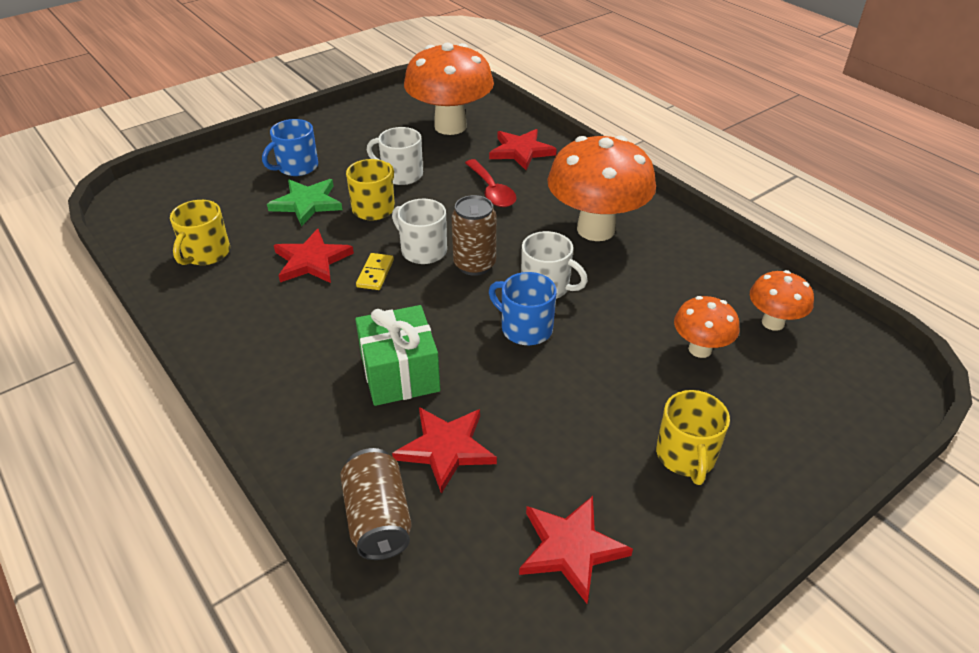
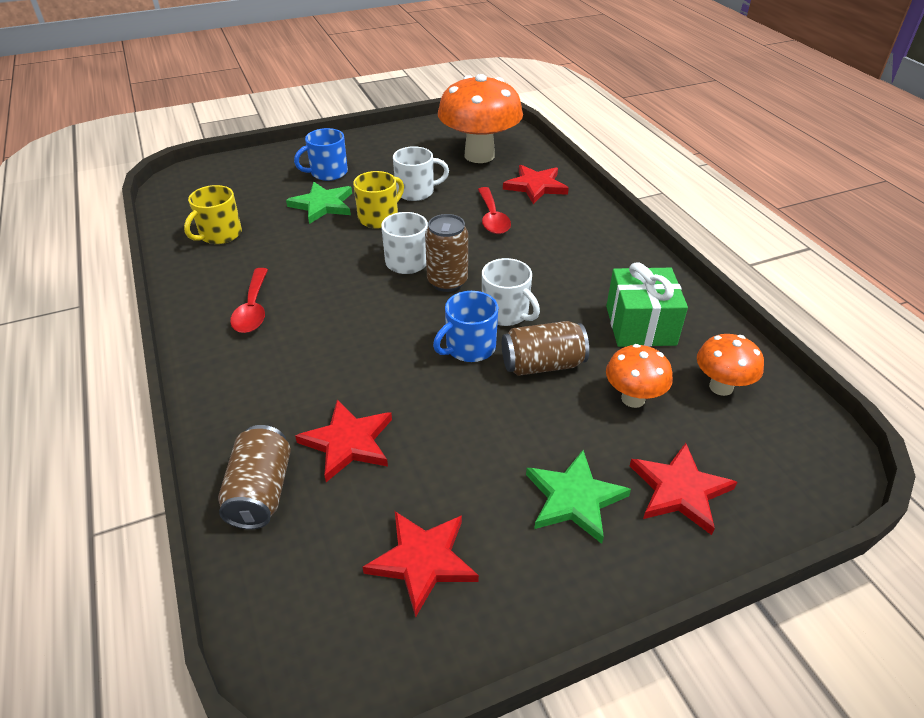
camera: 15 degrees right, 0 degrees up
(282, 329) = (253, 309): none -> red spoon
(312, 261) = (304, 255): red star -> red star (679, 490)
(375, 273) = (355, 275): yellow domino -> none
(400, 373) = (337, 367): green gift -> green gift (640, 325)
(401, 174) = (416, 192): white mug -> white mug turned 135 degrees clockwise
(525, 328) = (469, 347): blue mug -> blue mug turned 90 degrees counterclockwise
(596, 229) = (577, 268): orange mushroom -> none
(603, 332) = (542, 365): none -> brown can
(686, 456) = (574, 498): yellow mug -> green star

